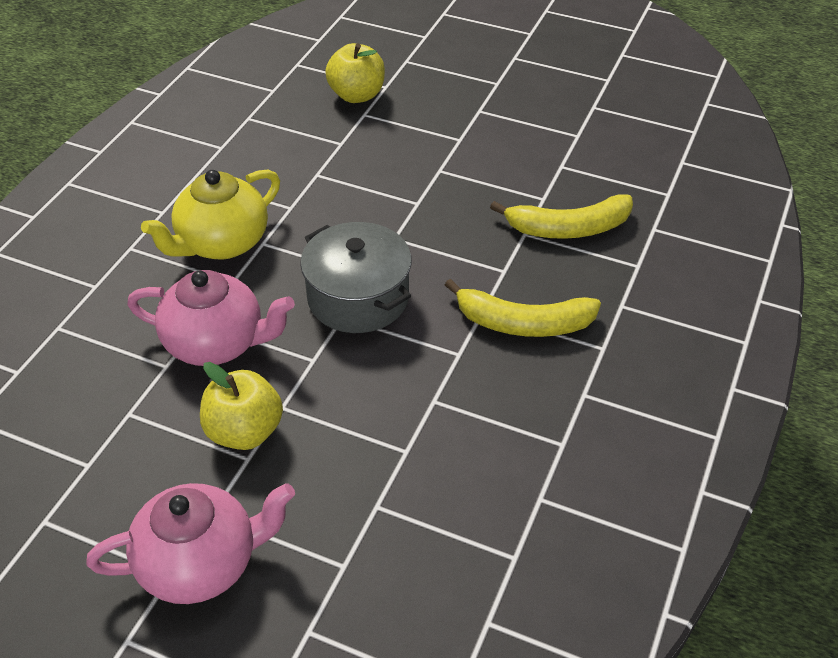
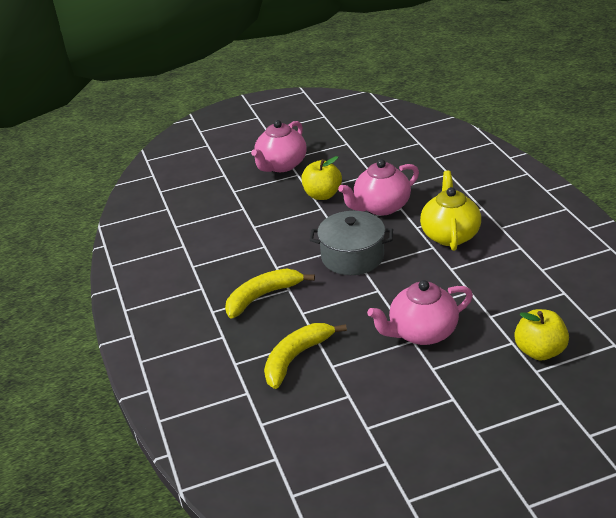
camera: 140 degrees right, 10 degrees down
(421, 170) = (421, 333): none -> pink teapot

